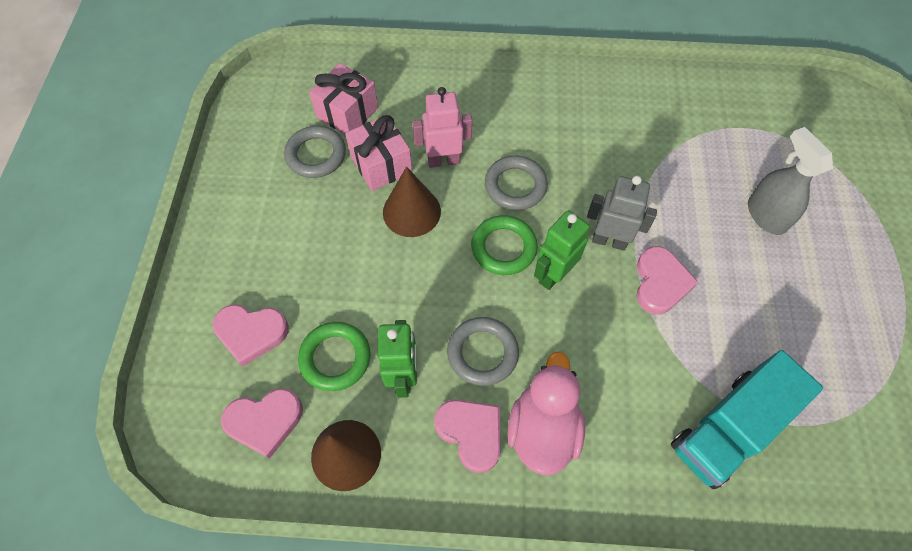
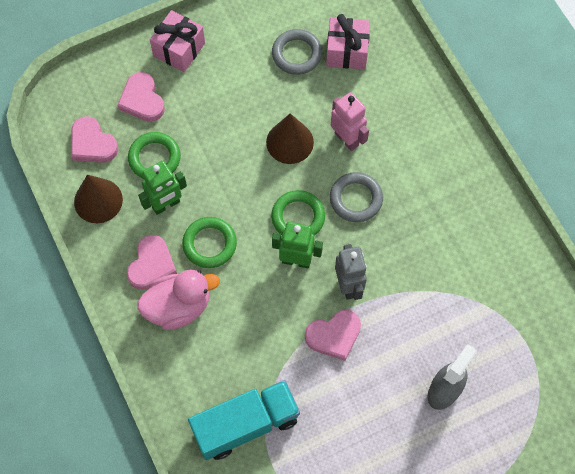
camera: 60 degrees right, 5 degrees up
(381, 165) = (316, 100): pink gift -> pink gift (179, 49)
(482, 353) = (209, 244): grey ring -> green ring
(728, 428) = (246, 424): turquoise truck -> turquoise truck turned 135 degrees clockwise

